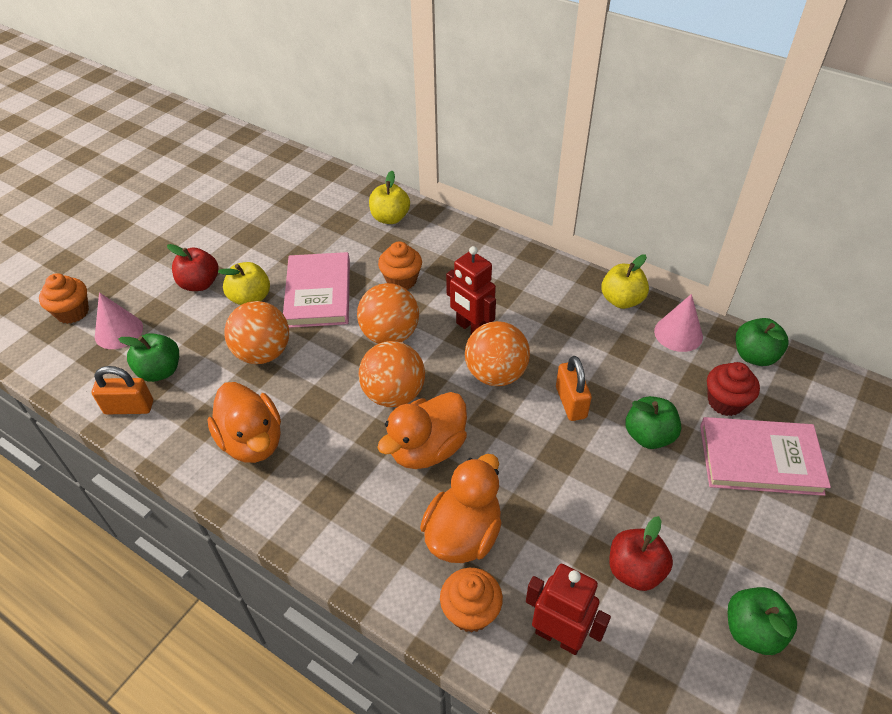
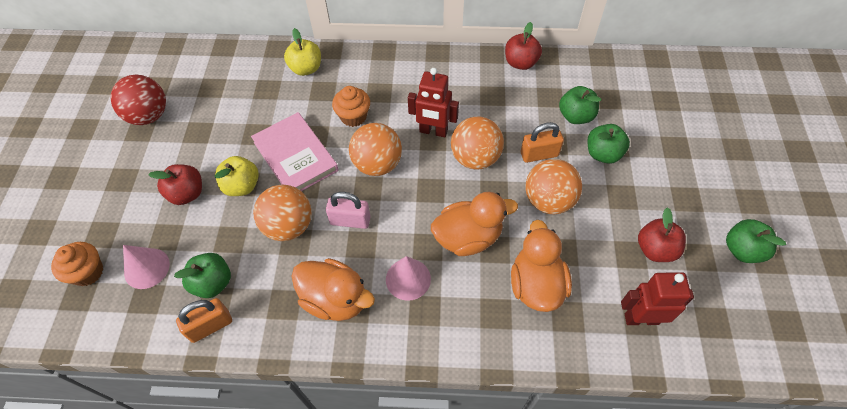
camera: 30 degrees left, 10 degrees up
(221, 204) = (149, 116): none -> red ball
(323, 375) = (350, 221): none -> pink padlock
(394, 394) = (414, 209): orange ball -> orange ball (548, 200)
(427, 449) = (468, 237): orange duck -> orange duck turned 120 degrees counterclockwise
(470, 611) = (578, 334): orange cupcake -> none
(571, 402) = (539, 154): orange padlock -> orange padlock turned 60 degrees counterclockwise
(621, 300) = (520, 63): yellow apple -> red apple
(678, 333) = (573, 71): pink cone -> pink cone (408, 279)
(725, 402) = (632, 107): red cupcake -> none
(754, 356) = (628, 66): green apple -> green apple (575, 116)
(760, 459) = (676, 136): pink book -> none

